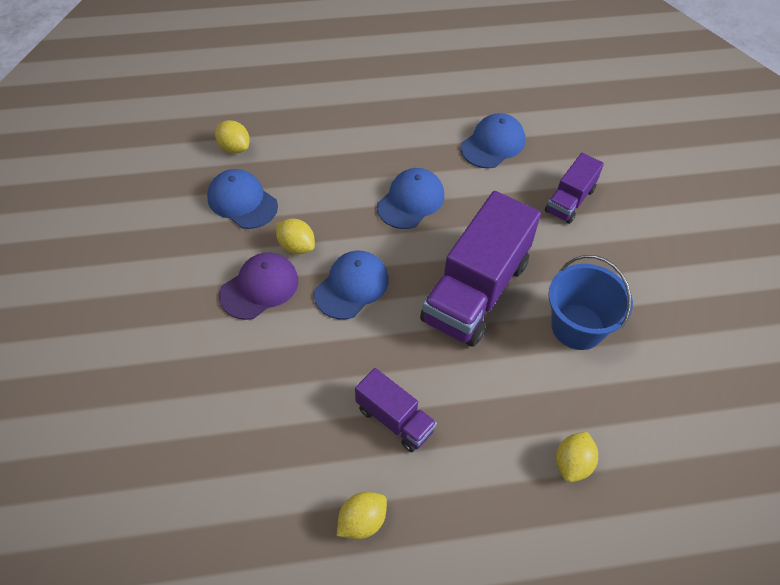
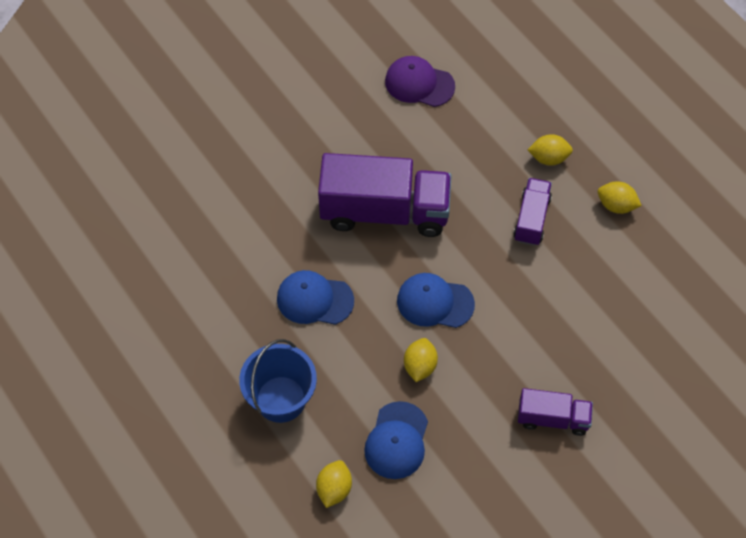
camera: 115 degrees left, 5 degrees up
(259, 287) = (479, 371): purple cap -> purple cap (419, 84)
(493, 144) = (204, 262): blue cap -> none
(570, 200) = (244, 178): purple truck -> purple truck (553, 418)
(572, 464) = (494, 102): yellow lemon -> yellow lemon (548, 158)
(577, 327) = (377, 132): blue bucket -> blue bucket (281, 399)

